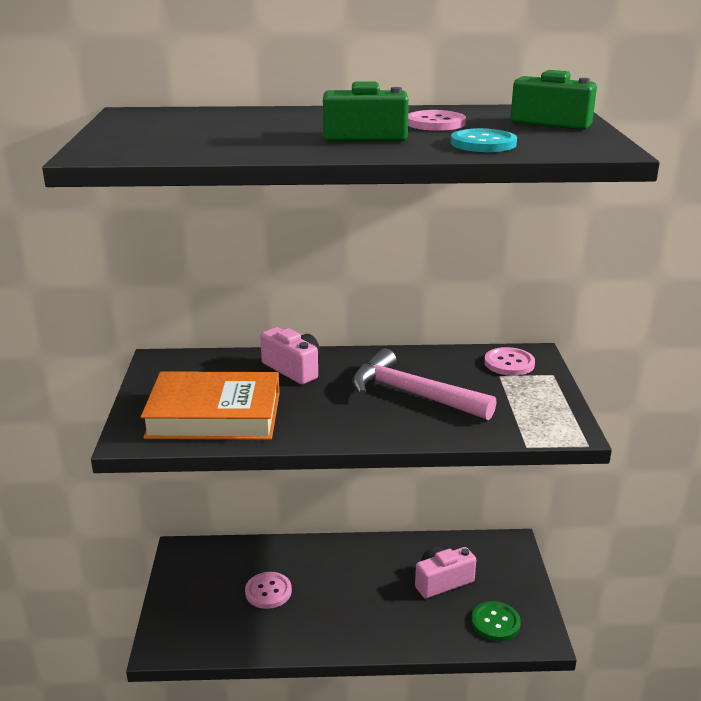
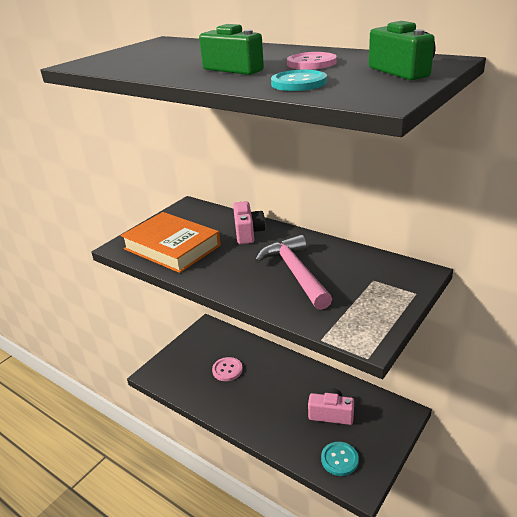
camera: 40 degrees right, 5 degrees up
(495, 622) = (339, 459): green button -> turquoise button
(509, 363) = (392, 273): pink button -> none

